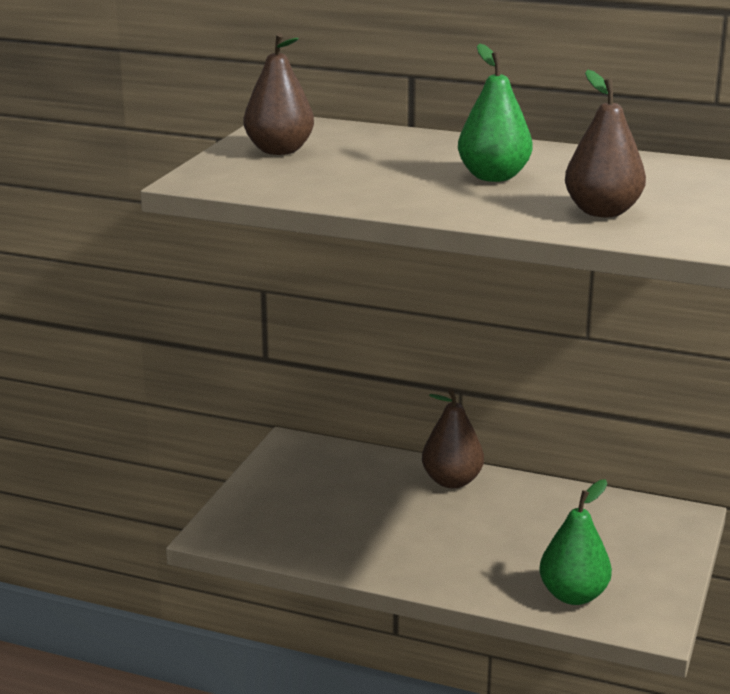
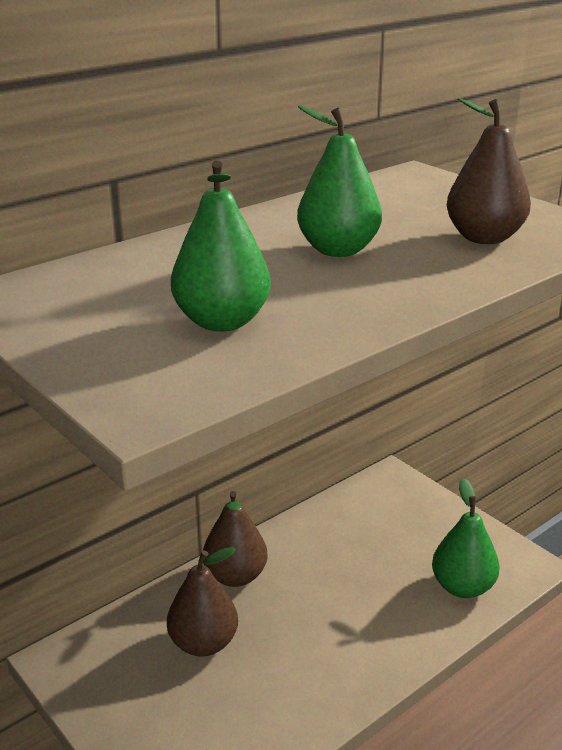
camera: 60 degrees left, 5 degrees up
(279, 151) = (102, 324): brown pear -> brown pear (203, 643)
(324, 173) = (222, 322): none -> green pear

